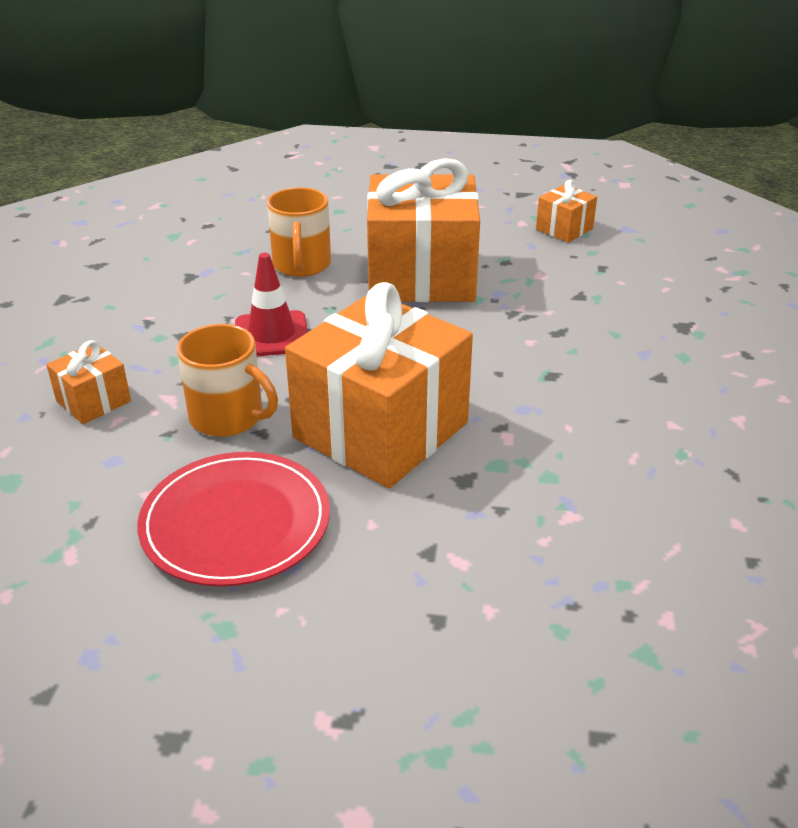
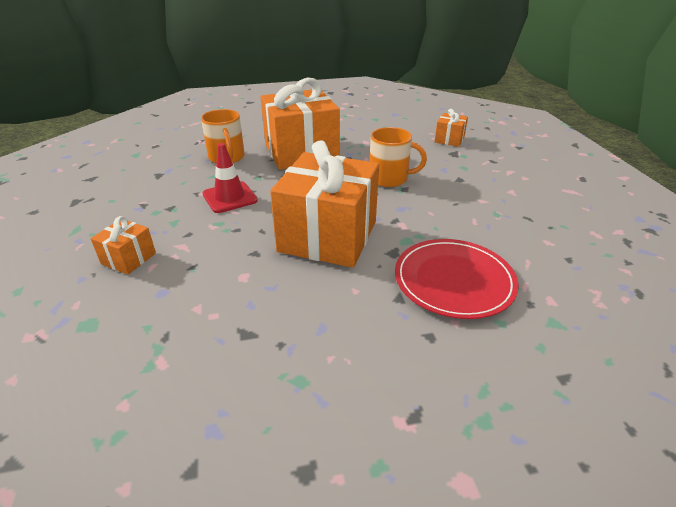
camera: 20 degrees left, 0 degrees up
(228, 417) = (228, 249): orange mug -> orange mug (390, 178)
(236, 522) = (269, 311): red plate -> red plate (454, 280)
(564, 229) = (363, 118): orange gift -> orange gift (449, 139)

